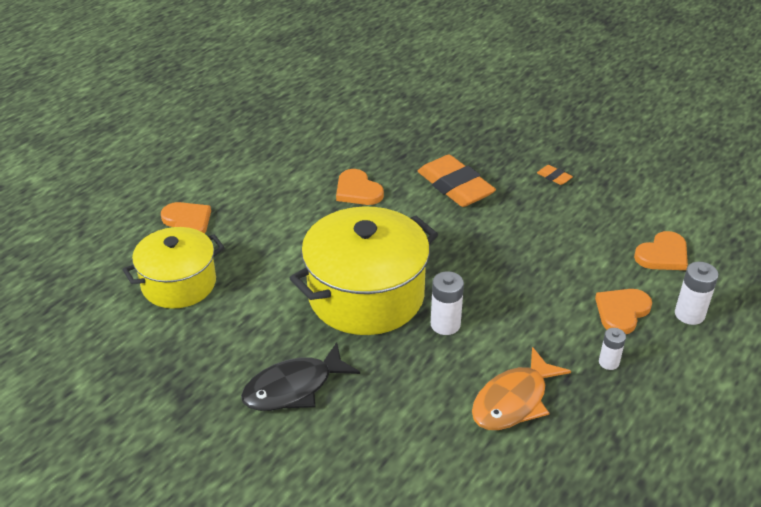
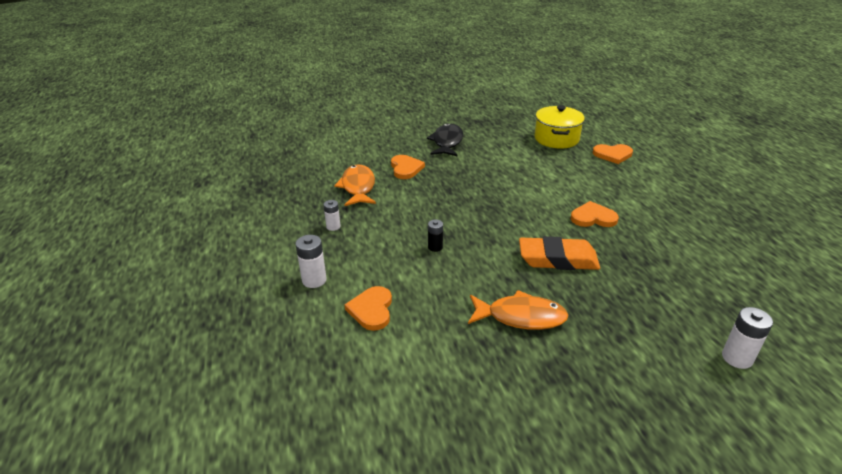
camera: 130 degrees right, 5 degrees down
(366, 295) = (484, 180): yellow pot -> none
(445, 324) = (431, 193): white battery -> white battery (737, 358)
(536, 265) = (435, 247): none -> black battery
(554, 177) = (521, 317): orange eraser -> orange fish
(622, 311) = (355, 255): orange heart -> orange heart (406, 168)

